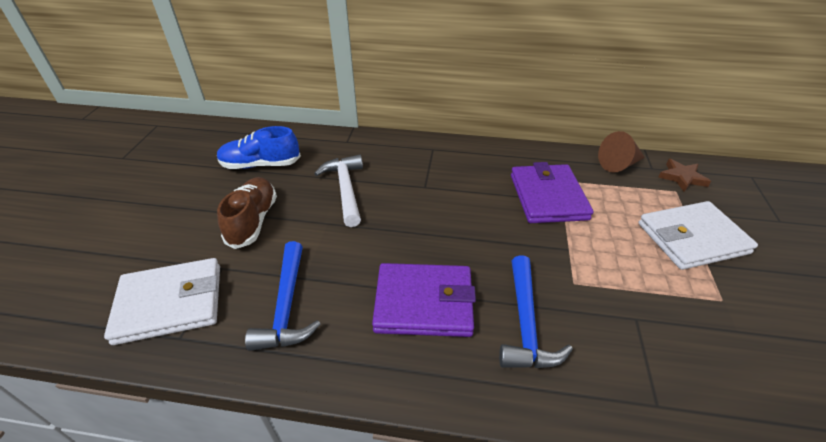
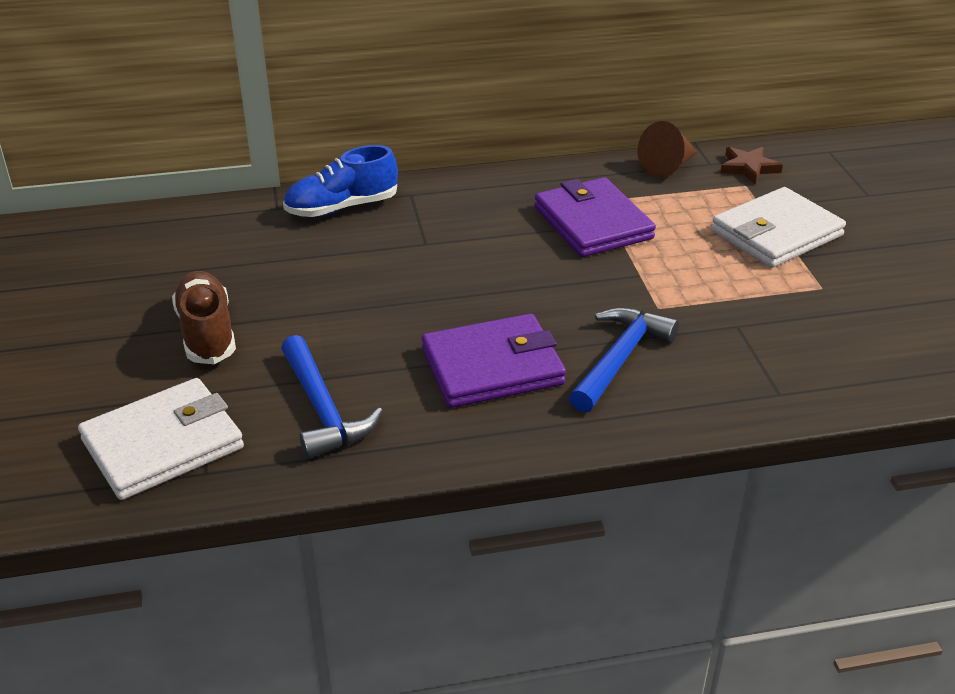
camera: 20 degrees left, 5 degrees down
(261, 164) = (164, 263): blue shoe -> blue shoe (342, 207)
(345, 189) = (315, 268): white hammer -> none
(526, 324) = (620, 358): blue hammer -> blue hammer turned 135 degrees counterclockwise

